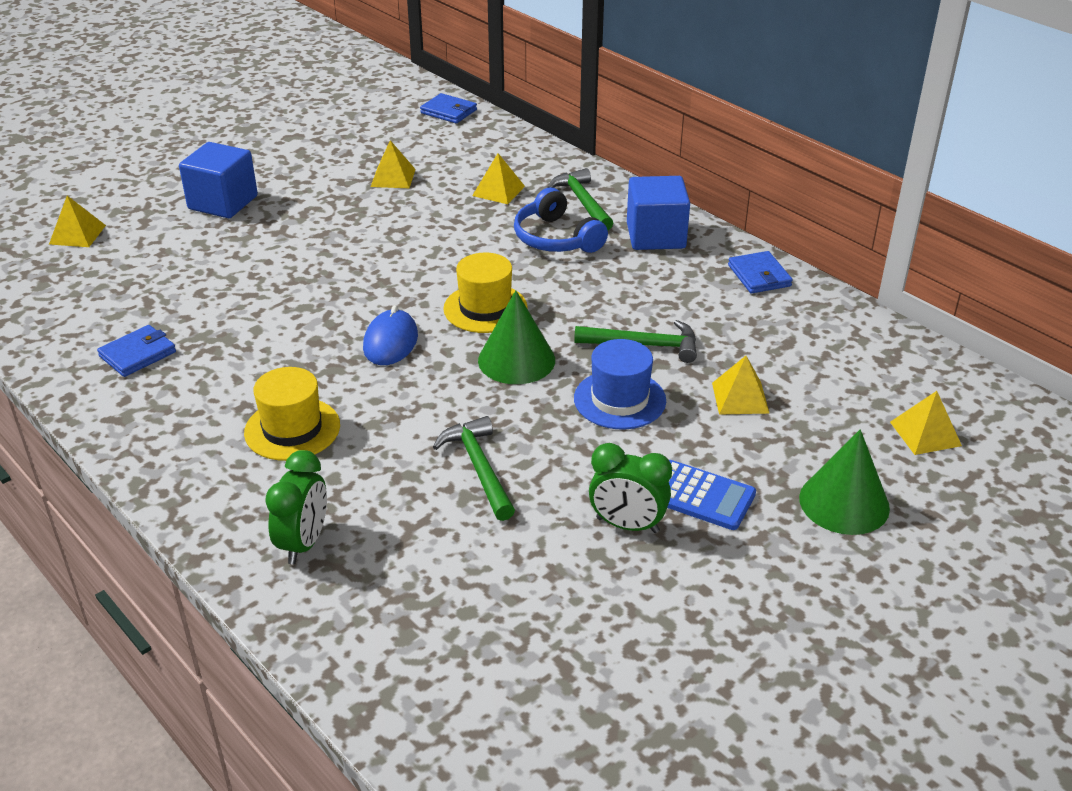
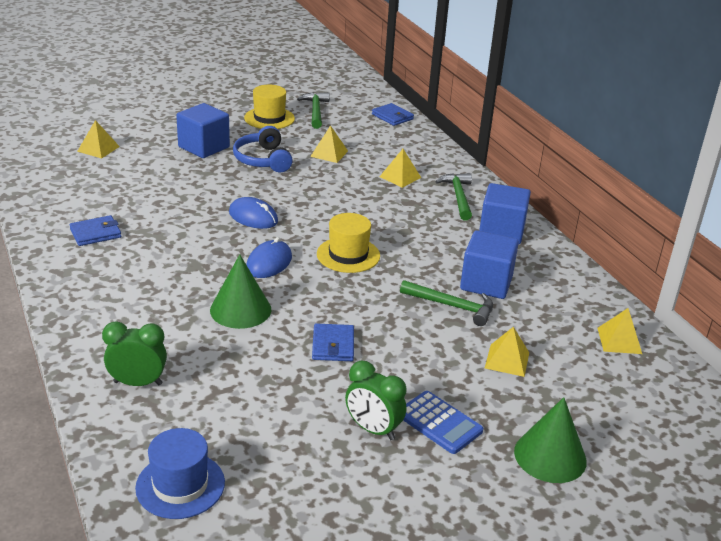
camera: 15 degrees right, 5 degrees down
(292, 429) = (171, 305): yellow hat -> yellow hat (269, 118)
(303, 543) = (138, 383): green clock -> green clock turned 120 degrees counterclockwise
(338, 285) = (253, 217): none -> blue mouse
(479, 468) = (286, 363): green hammer -> green hammer (316, 111)
(516, 360) = (352, 295): green cone -> green cone (240, 309)
(556, 238) = (425, 218): blue headphones -> blue headphones (262, 160)
(619, 399) = (414, 340): blue hat -> blue hat (180, 485)
(669, 306) = (486, 283): none -> blue cube
(759, 276) = (567, 276): blue wallet -> blue wallet (333, 345)
(925, 433) = (643, 421): yellow pyramid -> yellow pyramid (619, 340)

